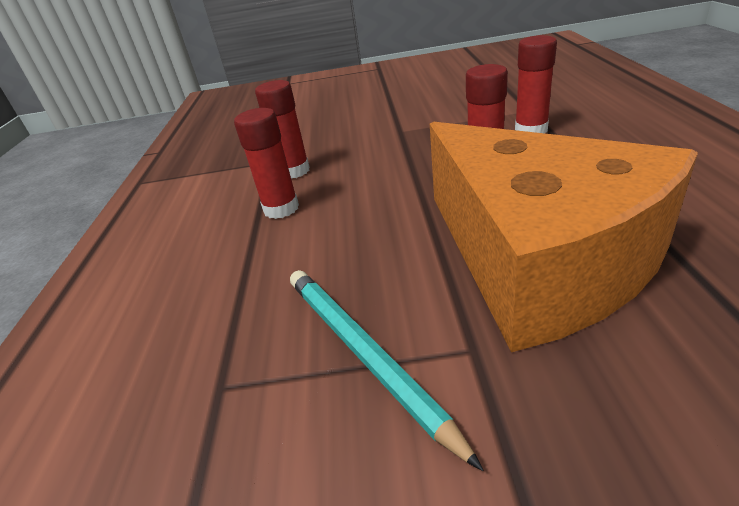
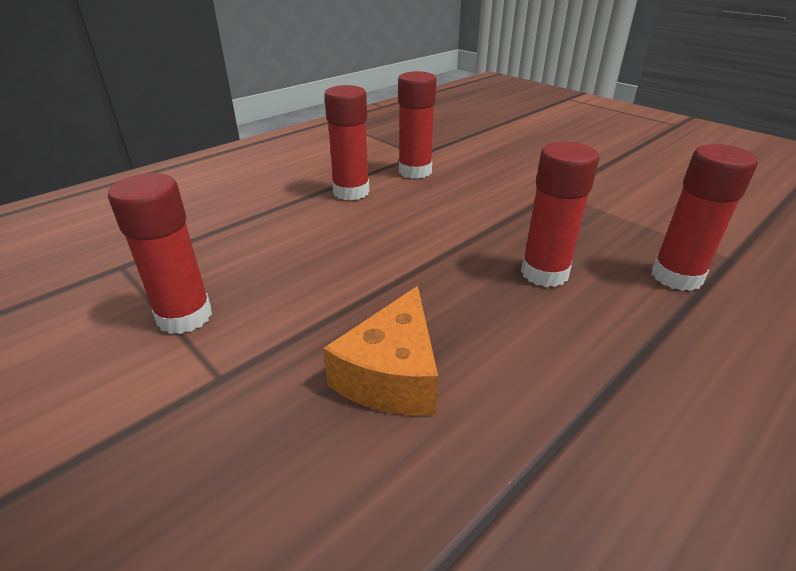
camera: 45 degrees right, 0 degrees up
(364, 354) = (185, 316): turquoise pencil -> red glue stick
(537, 259) = (392, 374): orange cheese -> orange cheese, size x0.41

